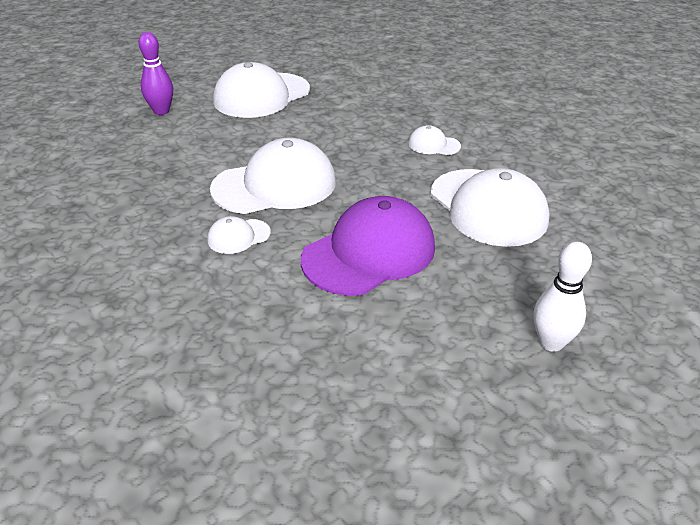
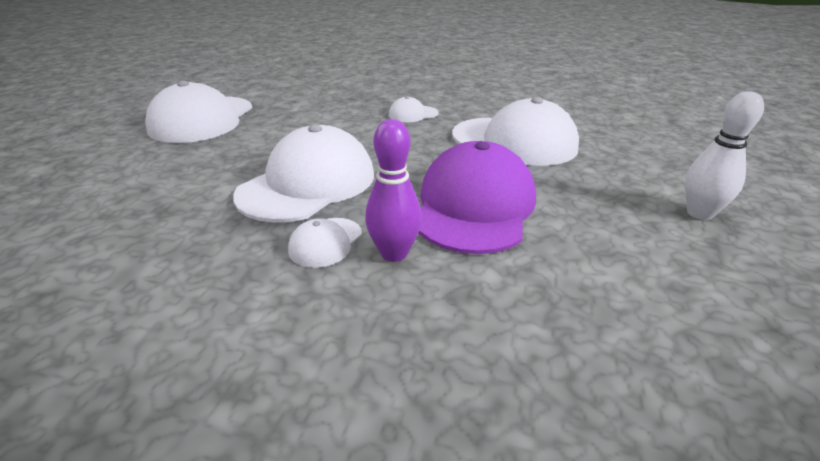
camera: 35 degrees left, 5 degrees down
(161, 111) = (87, 160): purple bowling pin -> purple bowling pin (394, 253)

